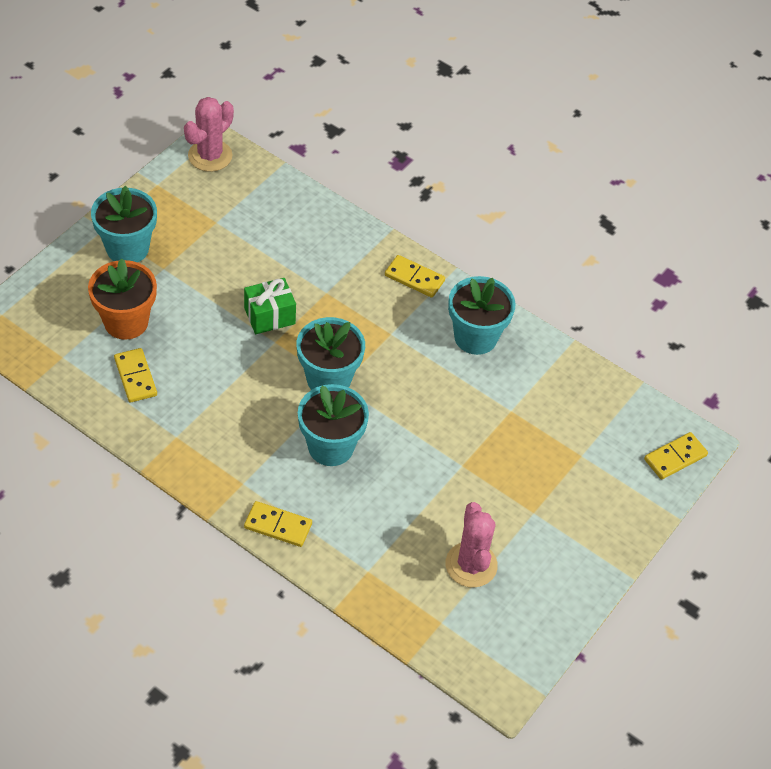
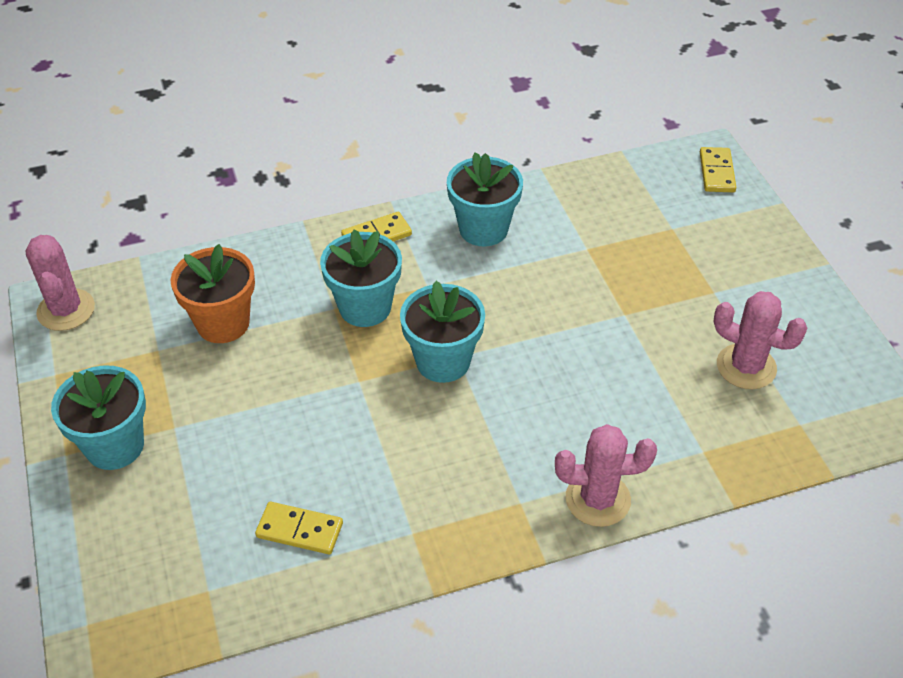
camera: 50 degrees left, 5 degrees down
(126, 322) = (215, 500): orange flower pot -> orange flower pot (223, 323)
(269, 316) = (322, 368): green gift -> none
(278, 526) = (598, 499): yellow domino -> pink cactus
(331, 447) = (529, 403): turquoise flower pot -> turquoise flower pot (365, 307)

